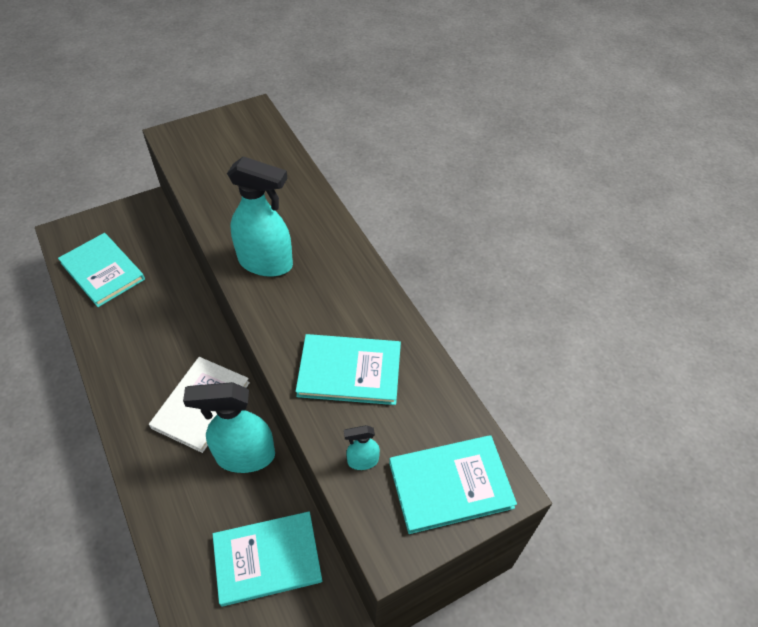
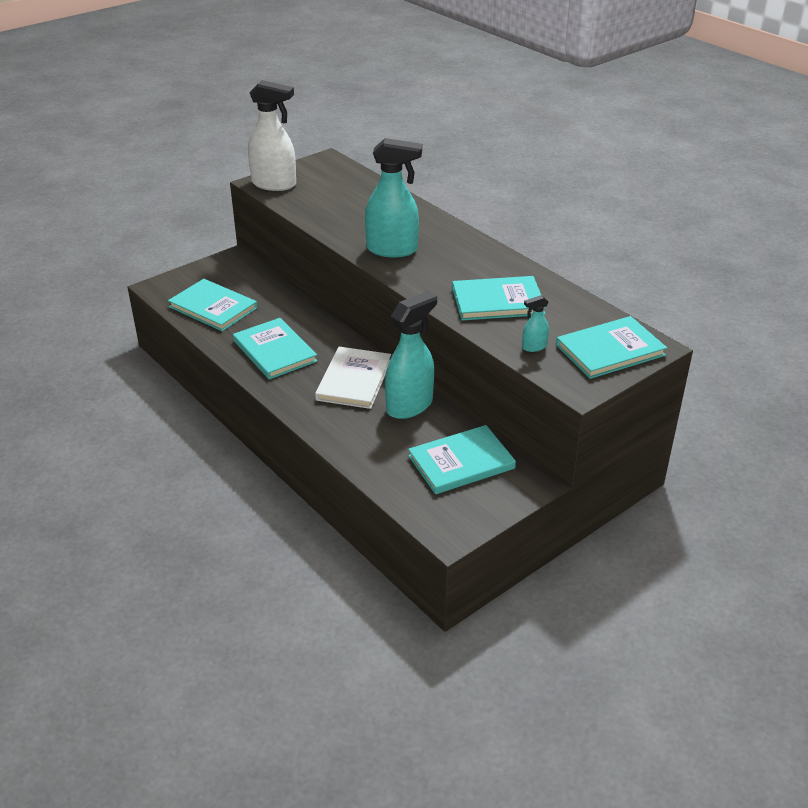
camera: 10 degrees left, 15 degrees down
(138, 346) = (275, 351): none -> turquoise book
(184, 140) = (274, 184): none -> white spray bottle
(244, 456) = (410, 405): turquoise spray bottle -> turquoise spray bottle turned 150 degrees clockwise

